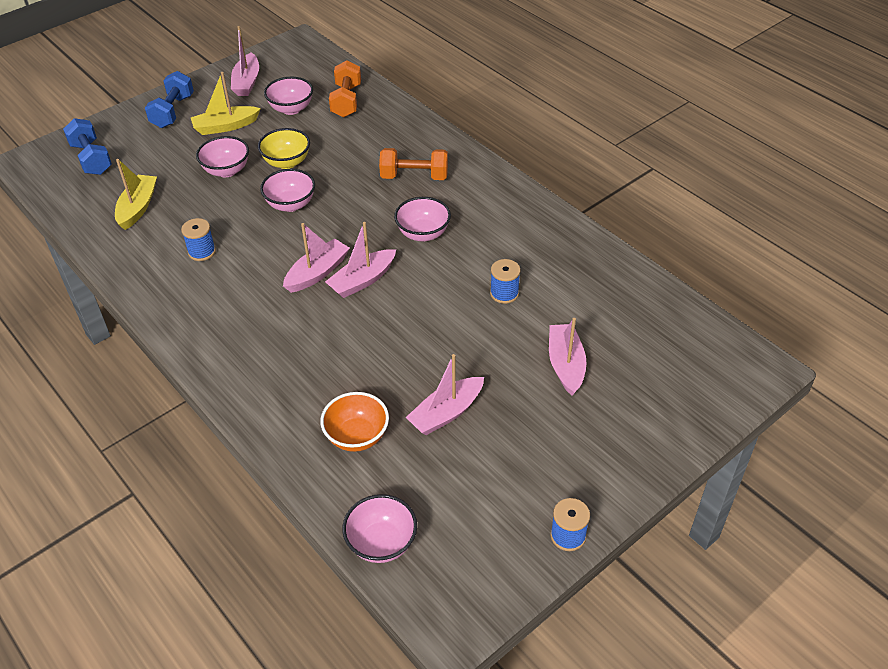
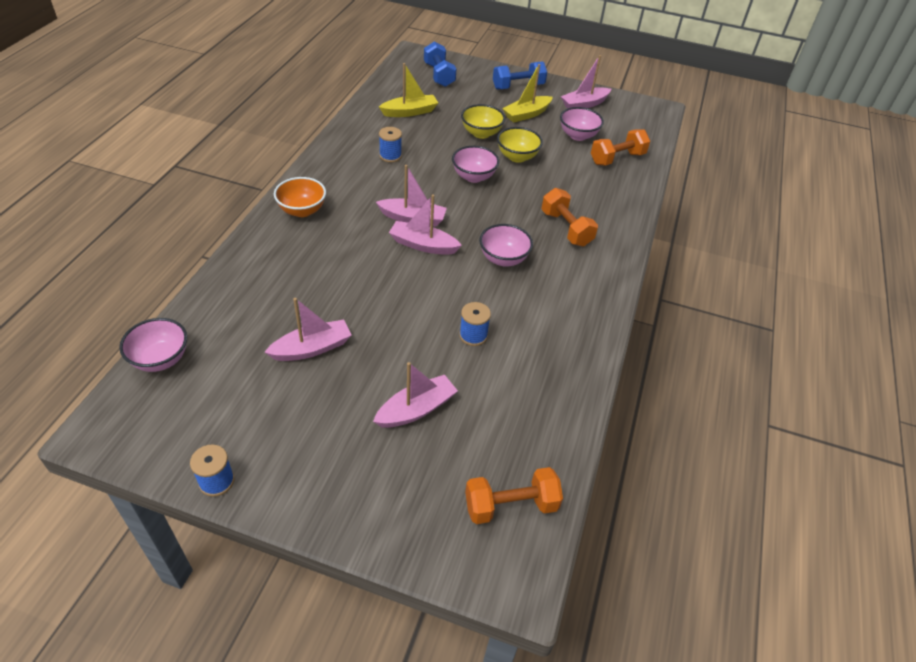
camera: 55 degrees right, 0 degrees up
(91, 159) = (439, 75): blue dumbbell -> blue dumbbell turned 45 degrees counterclockwise
(225, 126) = (526, 114): yellow boat -> yellow boat turned 75 degrees counterclockwise
(226, 170) = (481, 133): pink bowl -> yellow bowl
(357, 436) = (259, 305): orange bowl -> orange bowl (302, 210)
(446, 413) = (312, 348): pink boat -> pink boat turned 135 degrees clockwise
(693, 345) = (511, 505): none -> orange dumbbell

